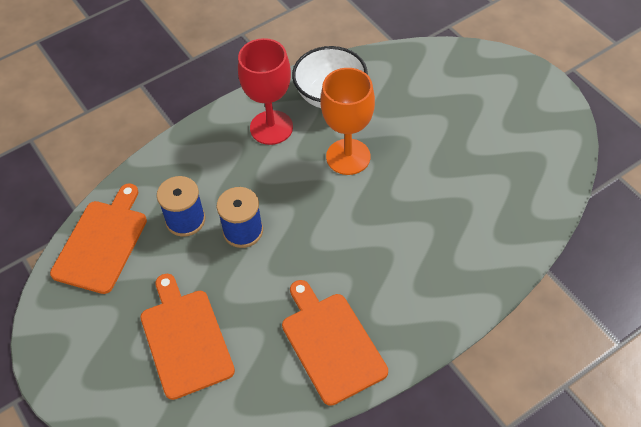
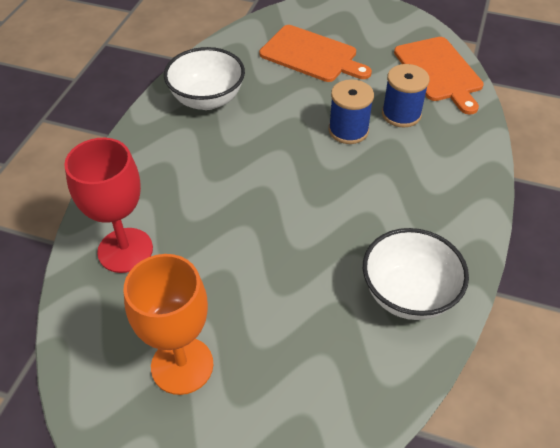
camera: 140 degrees right, 5 degrees down
(271, 127) = (425, 224): red goblet -> red goblet (125, 250)
(331, 344) = (207, 99): orange cutting board -> white bowl
(348, 157) = (323, 238): orange goblet -> orange goblet (182, 365)

